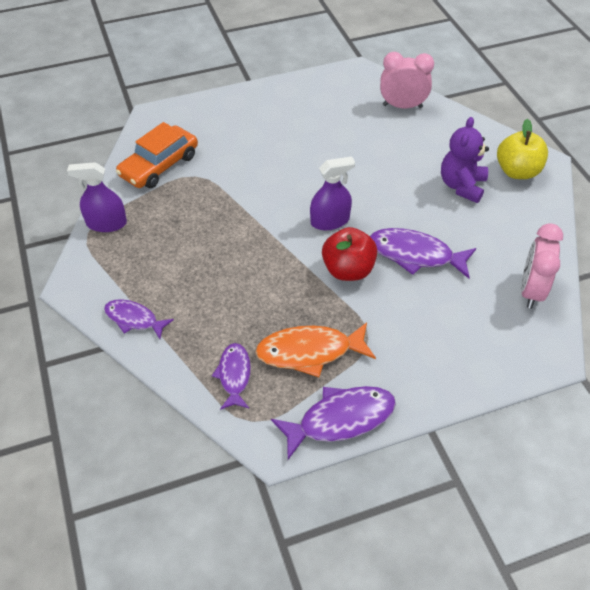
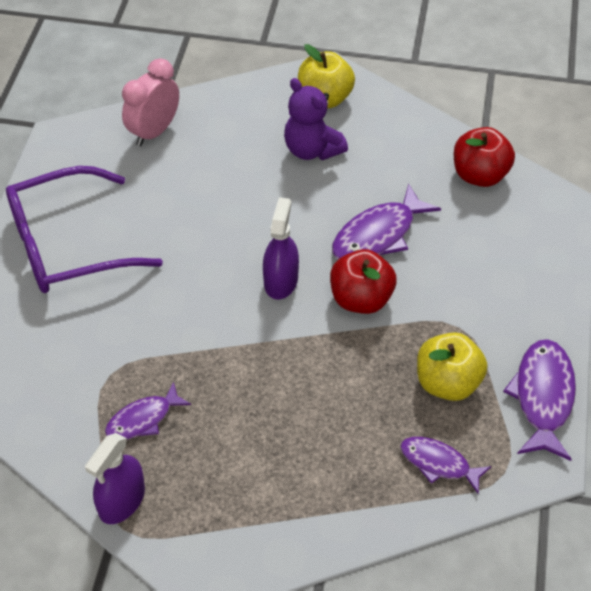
camera: 60 degrees left, 0 degrees up
(134, 319) = (301, 529): purple fish -> purple fish (143, 419)
(159, 165) = (61, 403): orange car -> none
(277, 113) = (67, 245): none -> purple glasses
(310, 352) = (447, 383): orange fish -> yellow apple
(531, 290) = (479, 175): pink clock -> red apple

